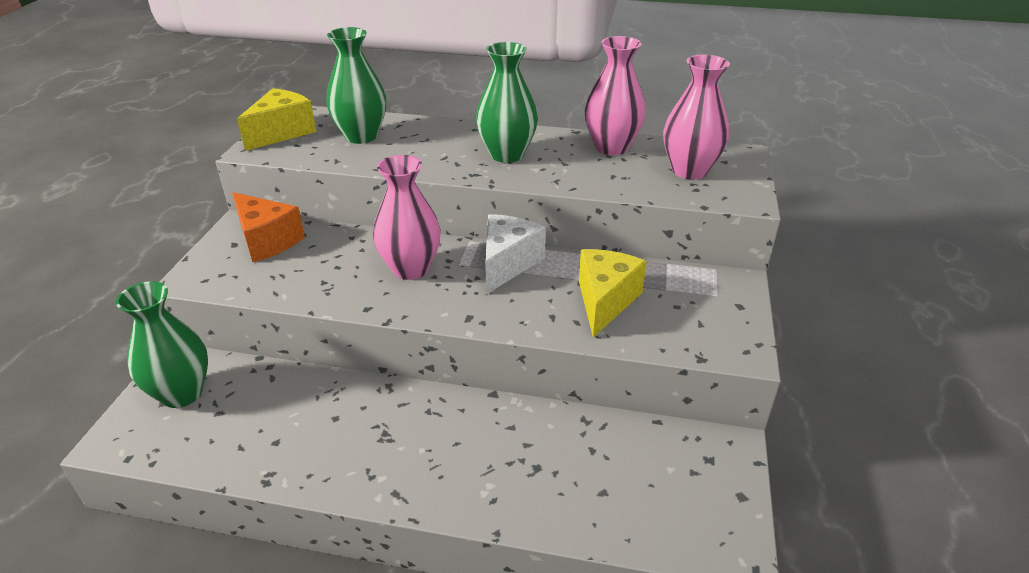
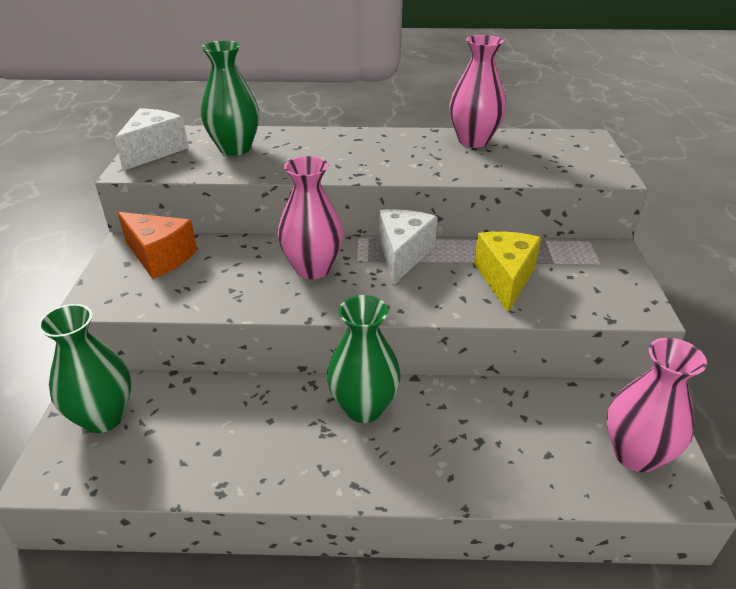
camera: 10 degrees left, 0 degrees up
(282, 132) = (154, 151): yellow cheese -> white cheese
(507, 154) = (381, 154): green vase -> green vase (363, 407)
(689, 171) = (551, 155): pink vase -> pink vase (635, 454)

